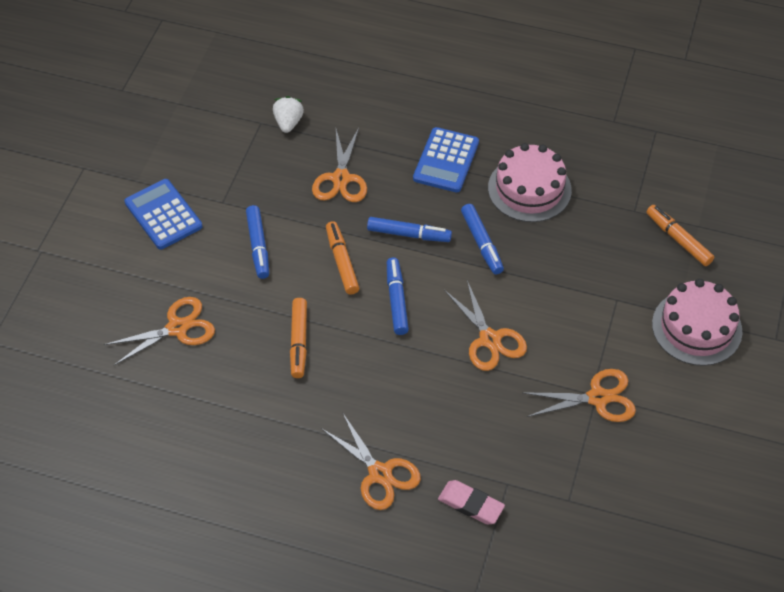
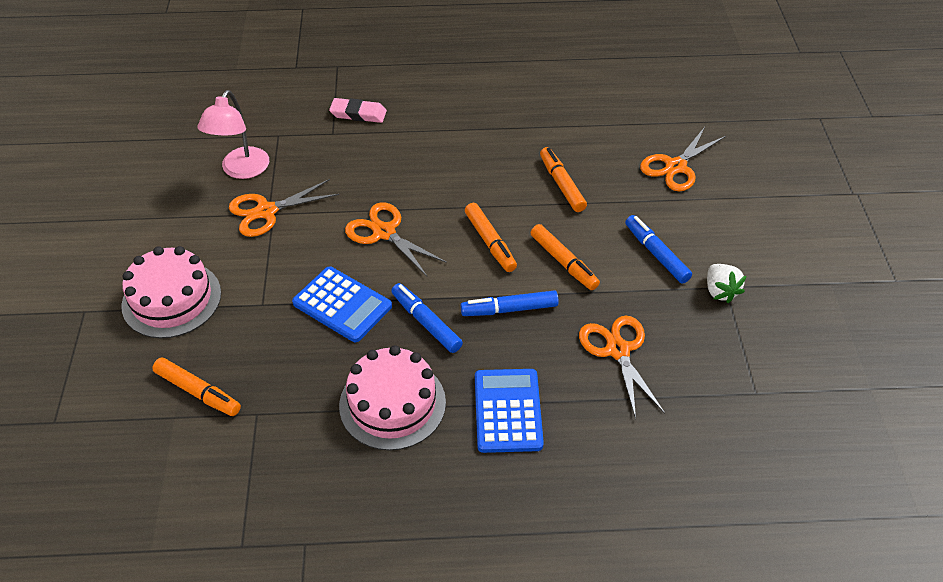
camera: 160 degrees right, 5 degrees down
(163, 215) = (772, 257): blue calculator -> blue calculator (342, 305)
(288, 123) = (724, 403): white strawberry -> white strawberry (720, 291)
(380, 473) = (440, 114): orange scissors -> none
(396, 300) = (490, 242): blue marker -> orange marker
(616, 460) = (241, 170): none -> pink lamp

